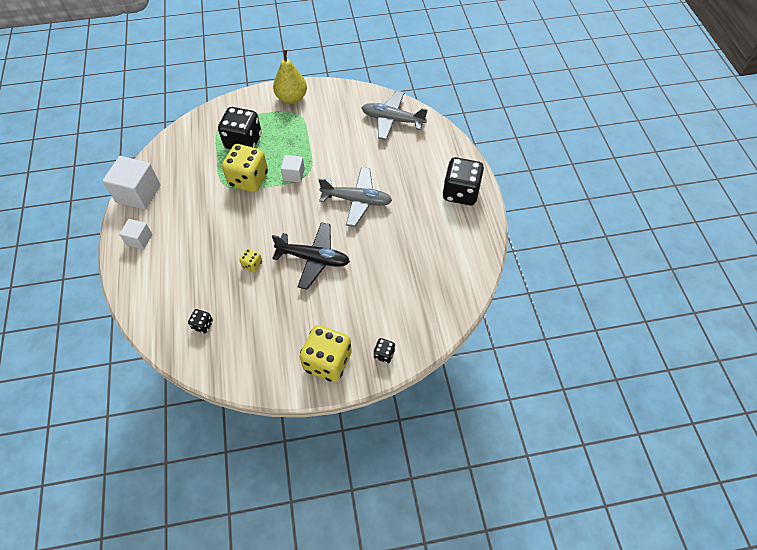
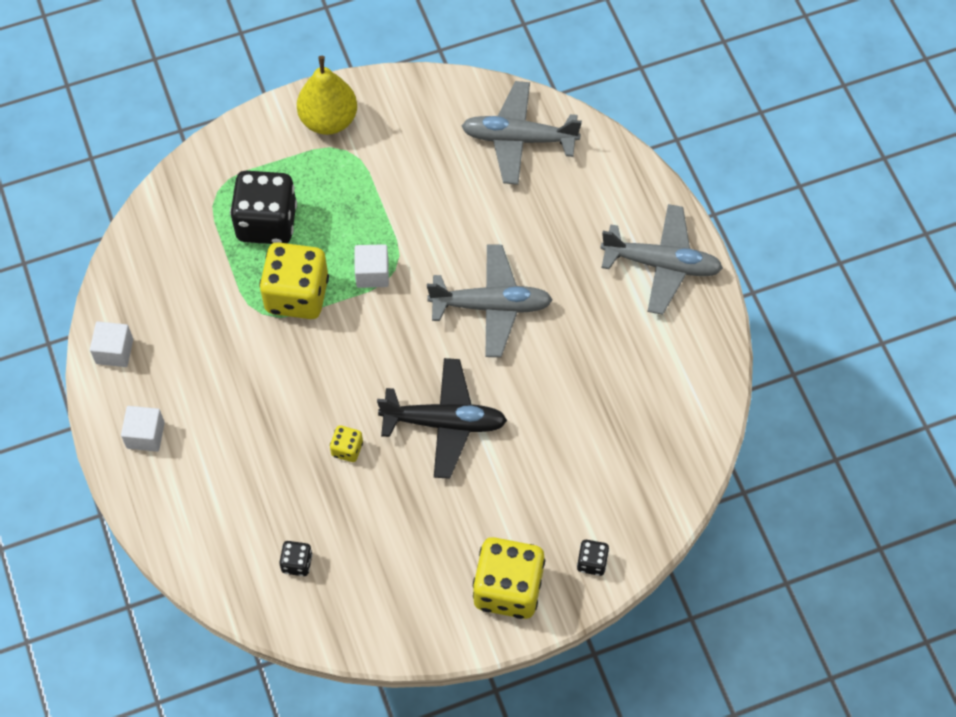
camera: 10 degrees left, 5 degrees up
(138, 193) = (114, 351): white cube -> white cube, size x0.56
(460, 193) = (661, 264): black dice -> grey plane

